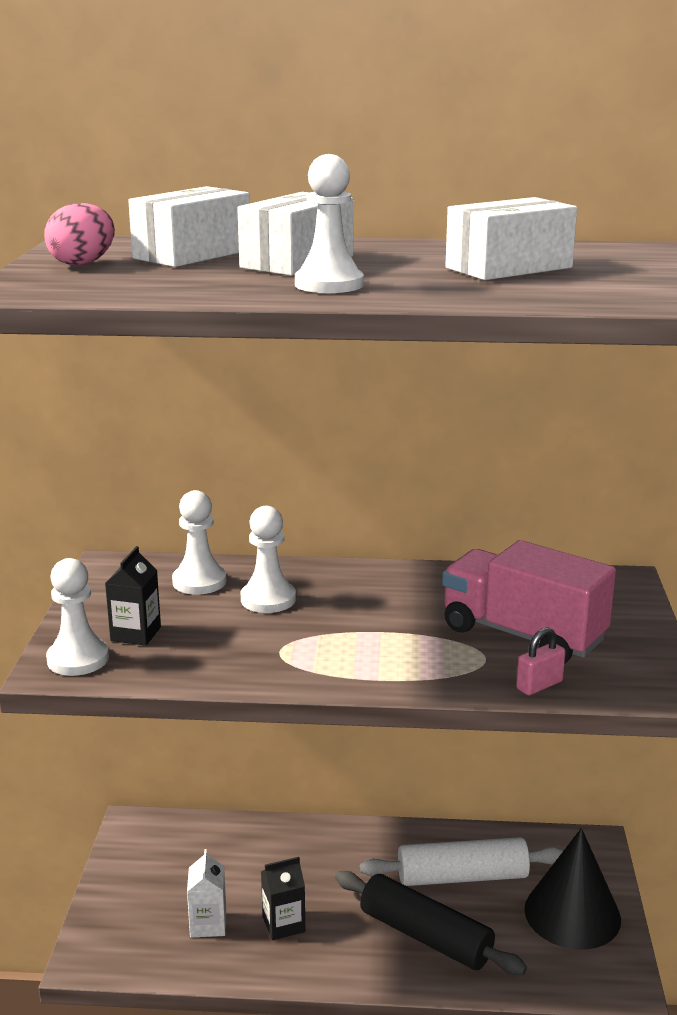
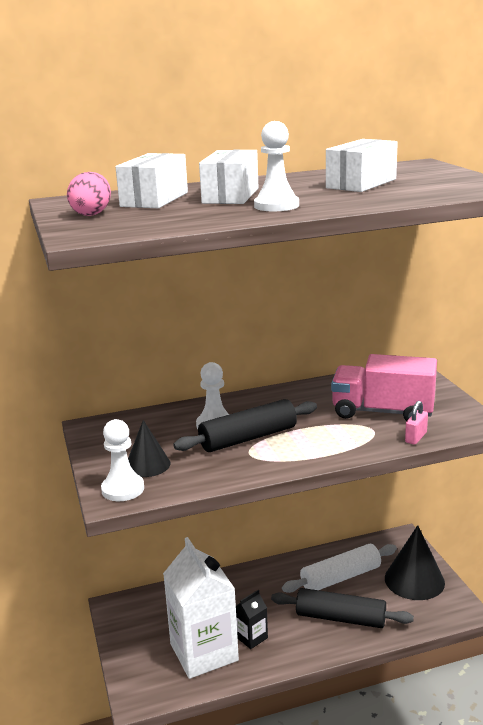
camera: 20 degrees left, 0 degrees up
(135, 634) = (147, 465): black carton -> black cone
(199, 581) = (160, 424): white pawn -> none
(208, 924) = (204, 652): white carton -> white carton, size x2.25
(297, 628) = (248, 438): none -> black rolling pin

